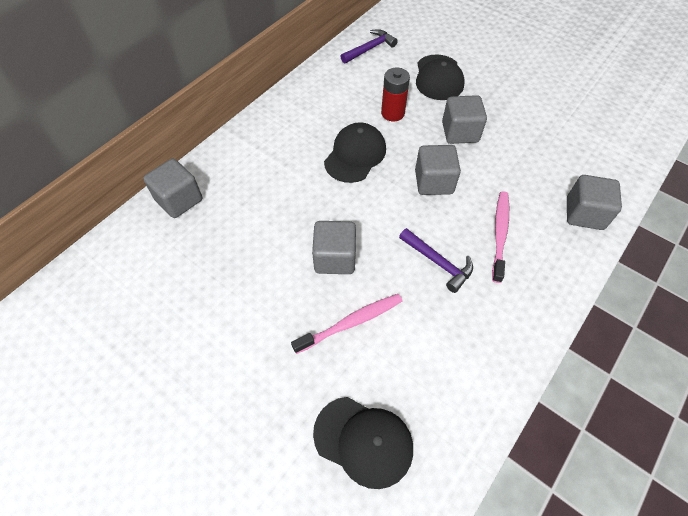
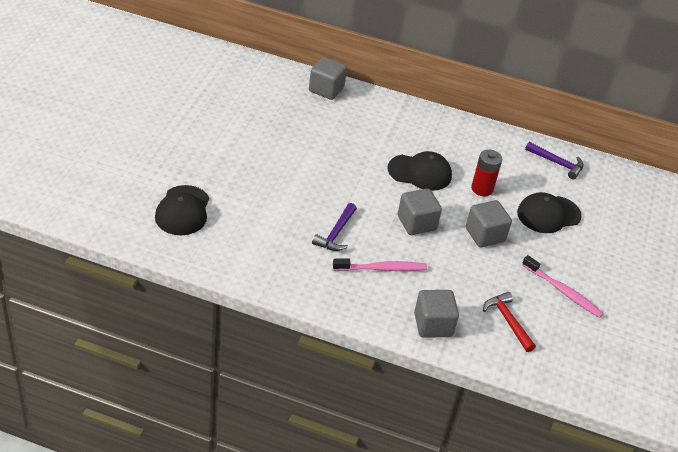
camera: 65 degrees right, 15 degrees down
(335, 258) = (314, 176): grey cube -> none
(351, 323) = (264, 193): pink toothbrush -> pink toothbrush (563, 291)
(579, 153) = (508, 321): none -> red hammer

